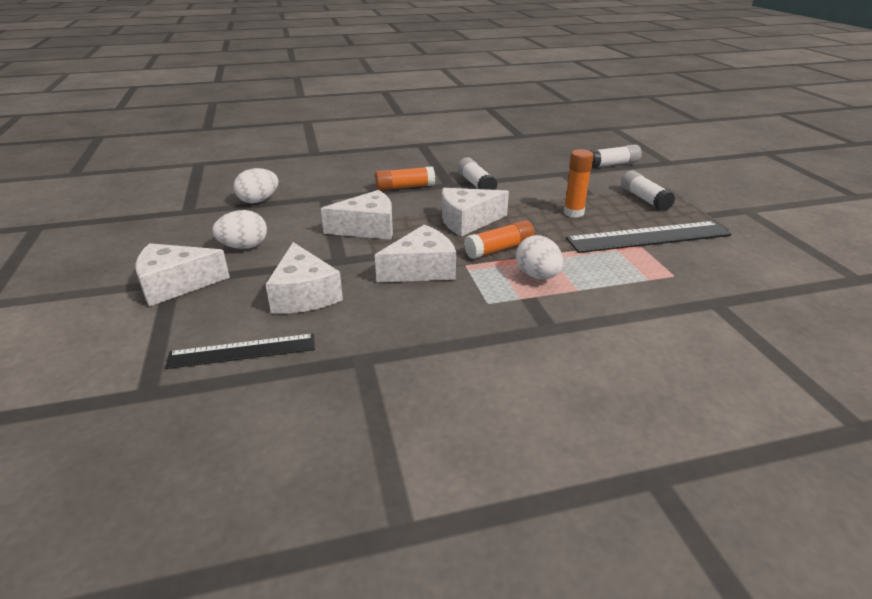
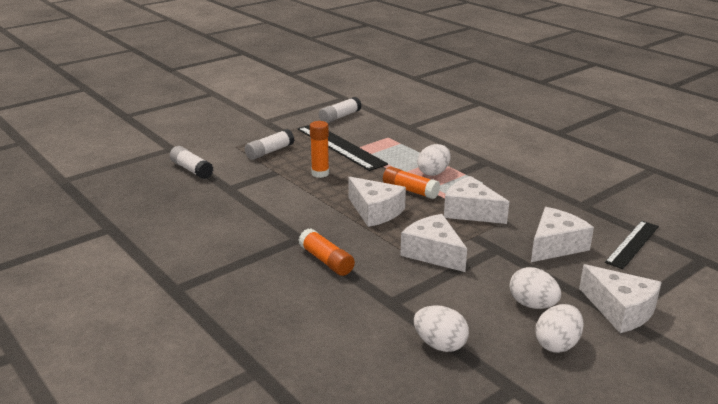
camera: 115 degrees left, 5 degrees down
(192, 239) = (557, 344): none -> white egg
(242, 351) = (632, 244): black ruler -> black ruler turned 75 degrees clockwise
(476, 184) = (289, 224): white glue stick -> white glue stick (340, 117)

